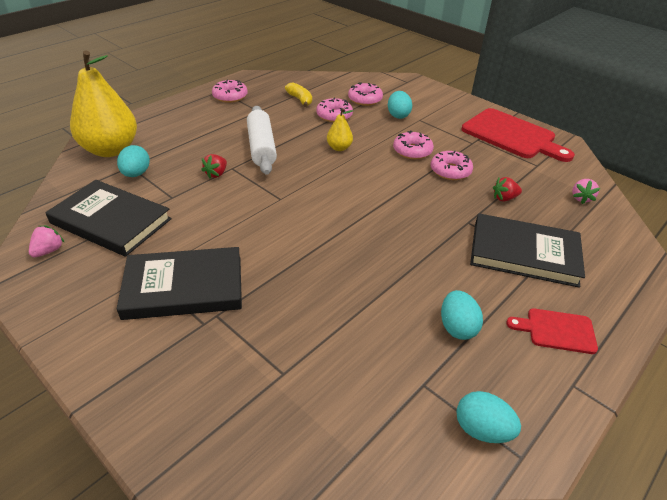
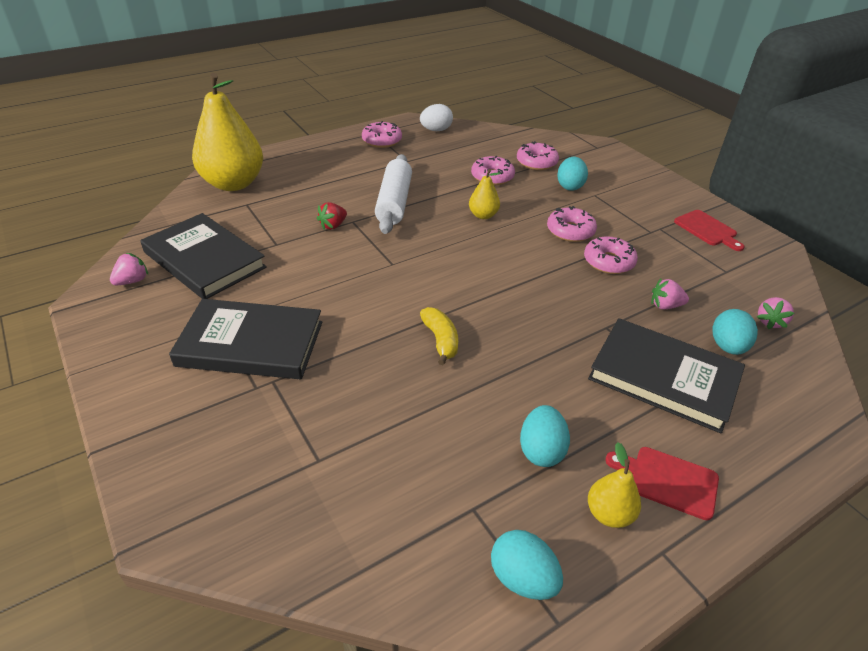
camera: 15 degrees right, 0 degrees up
(136, 174) = (249, 213): turquoise egg -> turquoise egg (727, 347)
(272, 82) = (436, 130): none -> white egg
(300, 100) = (459, 154): yellow banana -> yellow banana (440, 340)
(504, 198) = (665, 306): red strawberry -> pink strawberry
(512, 135) = (707, 229): red cutting board -> red cutting board, size x0.51
(525, 365) = (609, 514): none -> yellow pear

